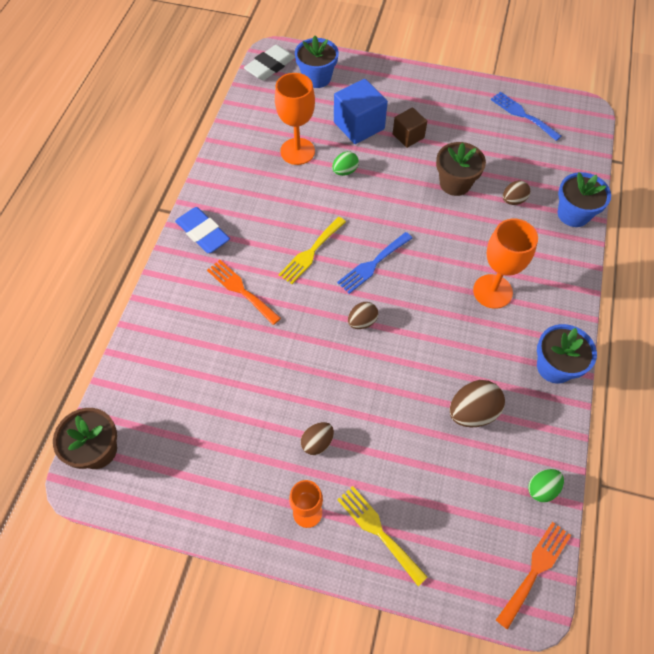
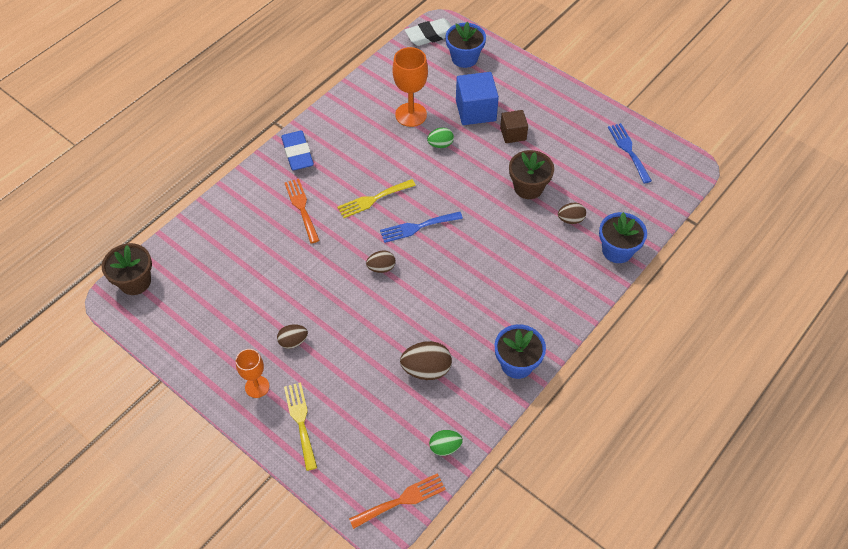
camera: 25 degrees right, 5 degrees down
(492, 291) = (503, 286): orange goblet -> none

